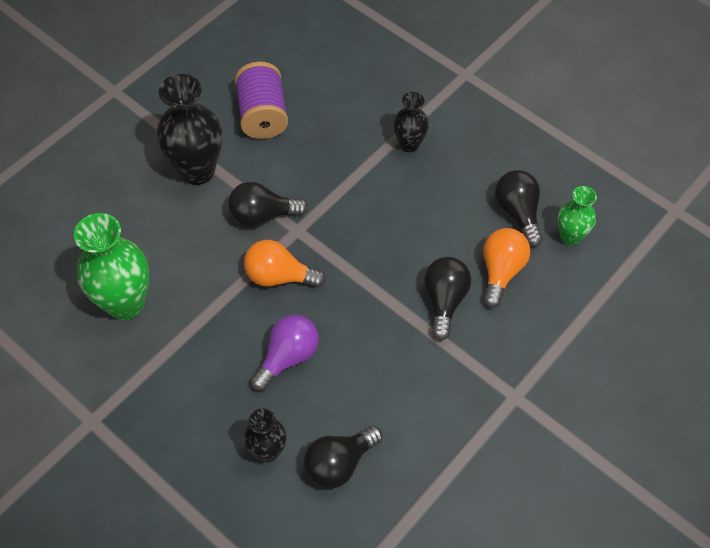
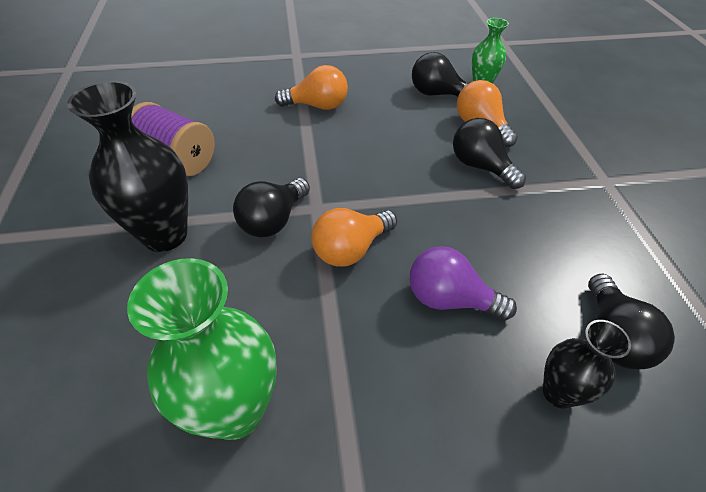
camera: 50 degrees left, 10 degrees down
(288, 357) = (449, 299): purple light bulb -> purple light bulb turned 60 degrees counterclockwise
(409, 144) = (317, 106): black vase -> orange light bulb

